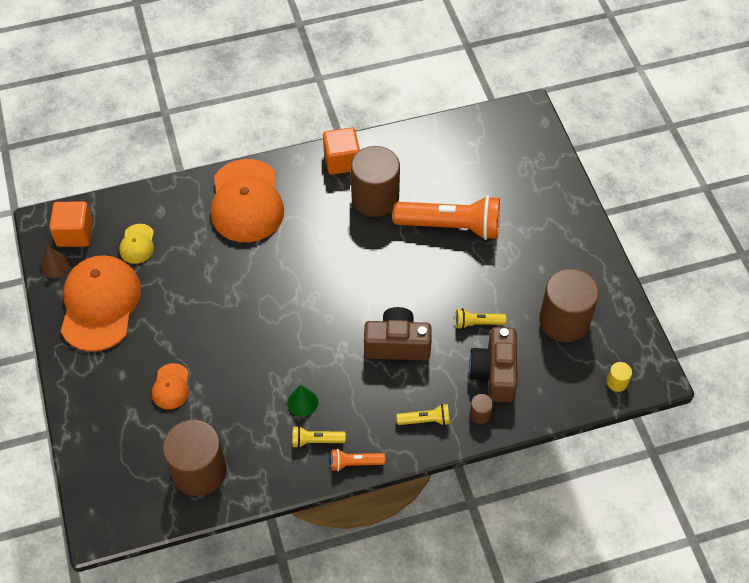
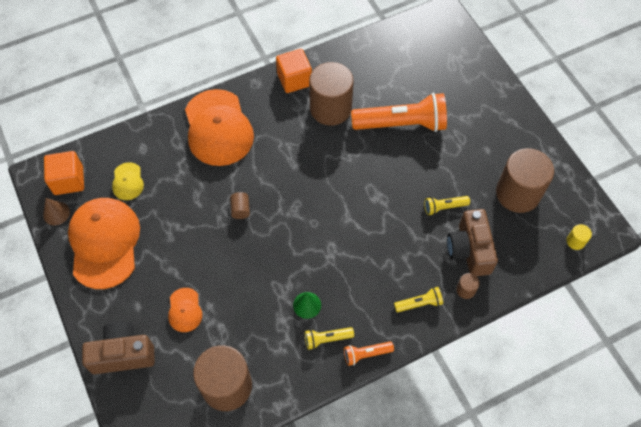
camera: 10 degrees left, 5 degrees up
(252, 292) = (240, 209): none -> brown cylinder
(397, 345) = (379, 238): brown camera -> brown camera (123, 354)

